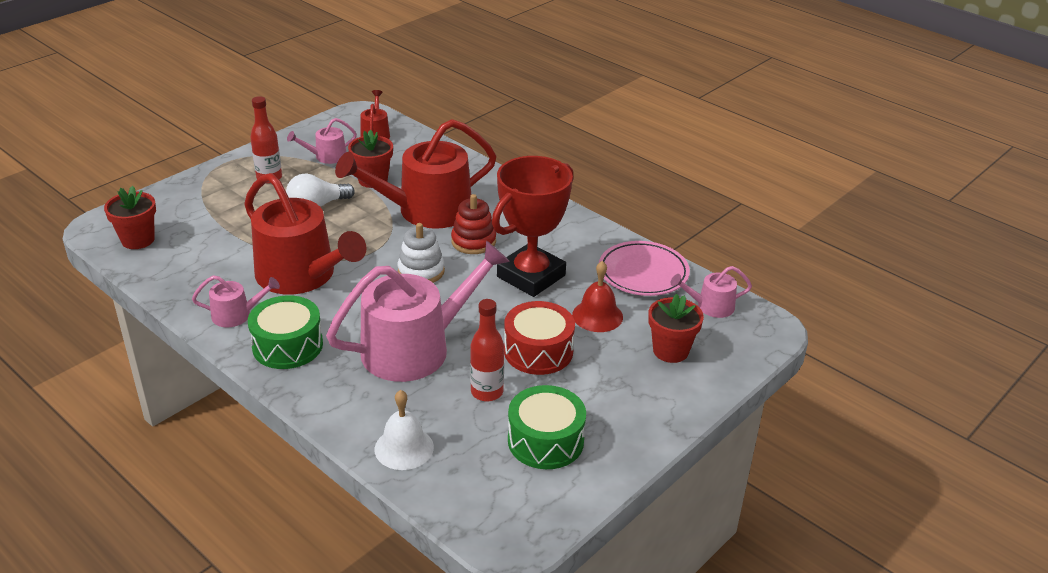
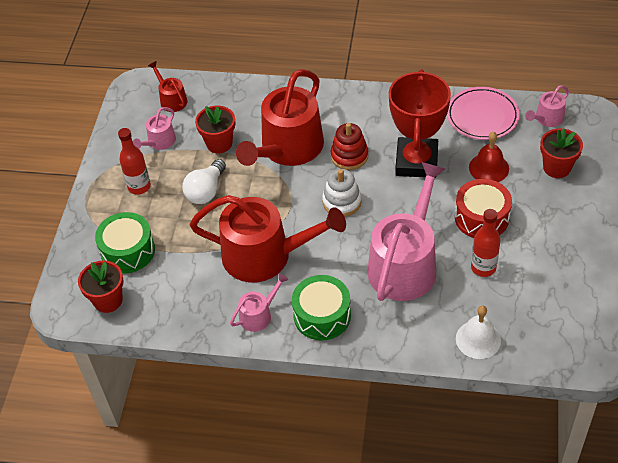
camera: 30 degrees left, 15 degrees up
(545, 441) = (552, 279): green drum -> green drum (128, 251)

